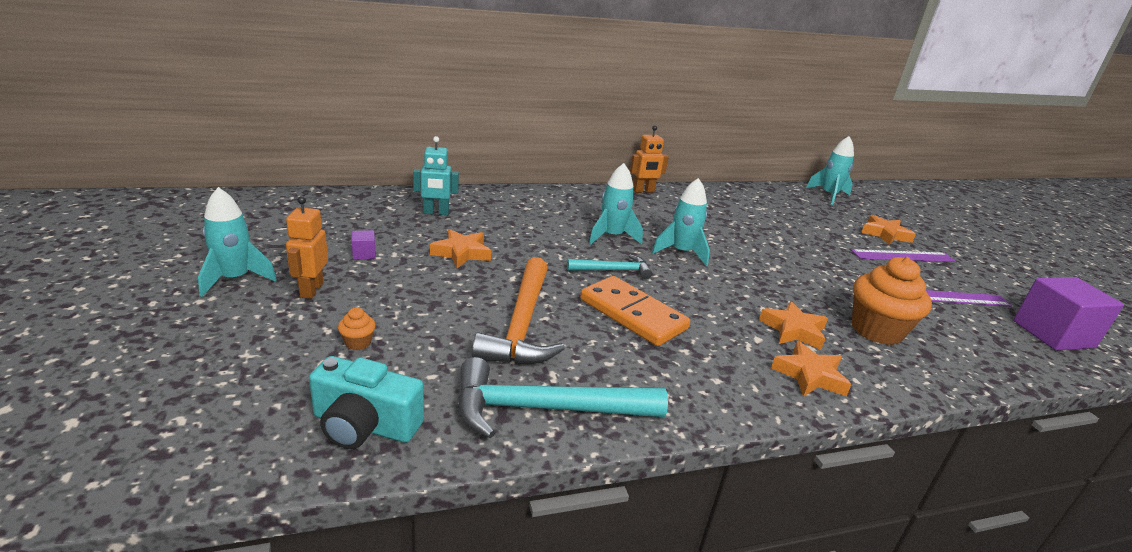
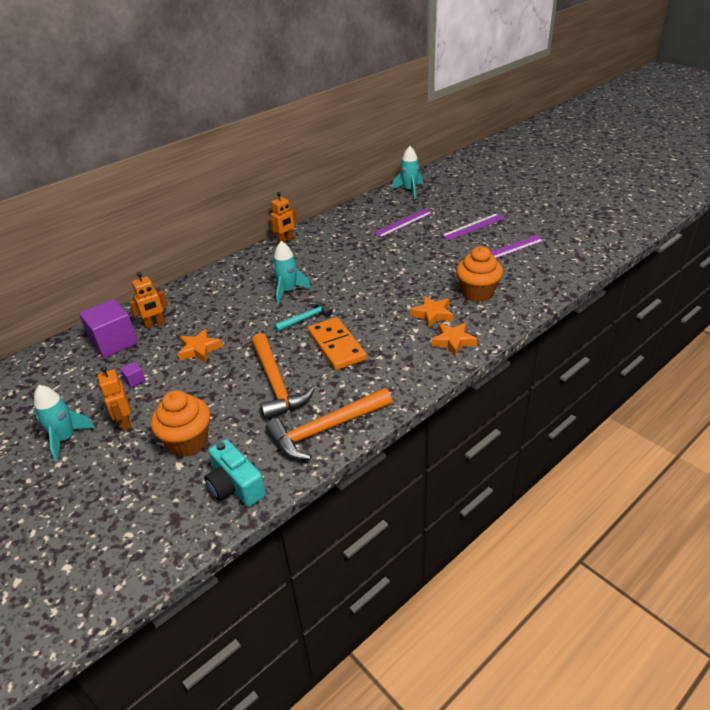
camera: 20 degrees left, 10 degrees up
(358, 343) = (188, 442): orange cupcake -> orange cupcake, size x2.38
(364, 425) = (235, 486): turquoise camera -> turquoise camera turned 60 degrees clockwise
(436, 213) = (155, 324): turquoise robot -> orange robot
(545, 409) = (325, 429): turquoise hammer -> orange hammer
(632, 314) = (336, 346): orange domino -> orange domino turned 45 degrees clockwise
(681, 252) = (339, 284): turquoise rocket -> none
(803, 222) = (403, 223): none -> purple ruler
(885, 234) = (457, 212): orange star -> none
(1053, 334) = (570, 252): purple cube -> purple cube (114, 342)

